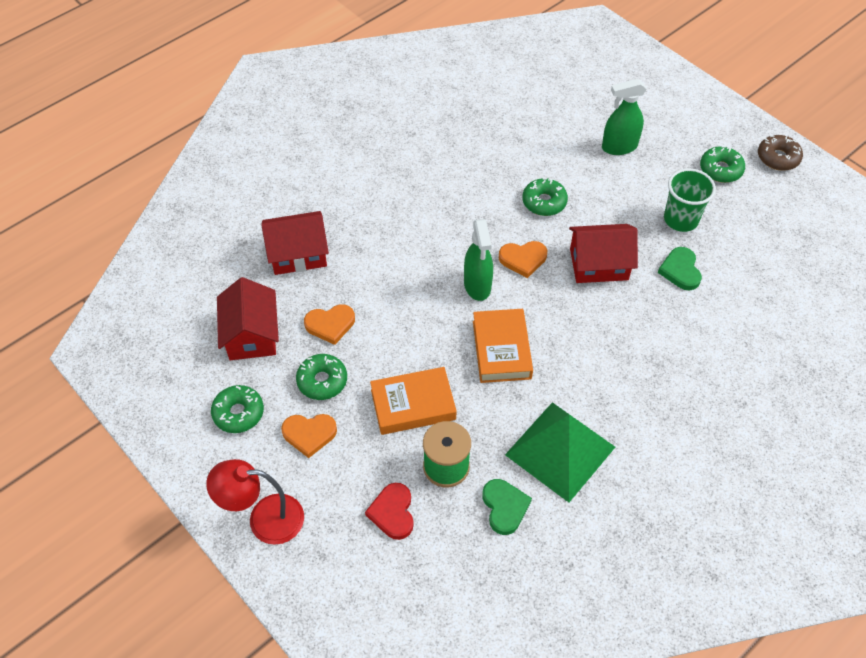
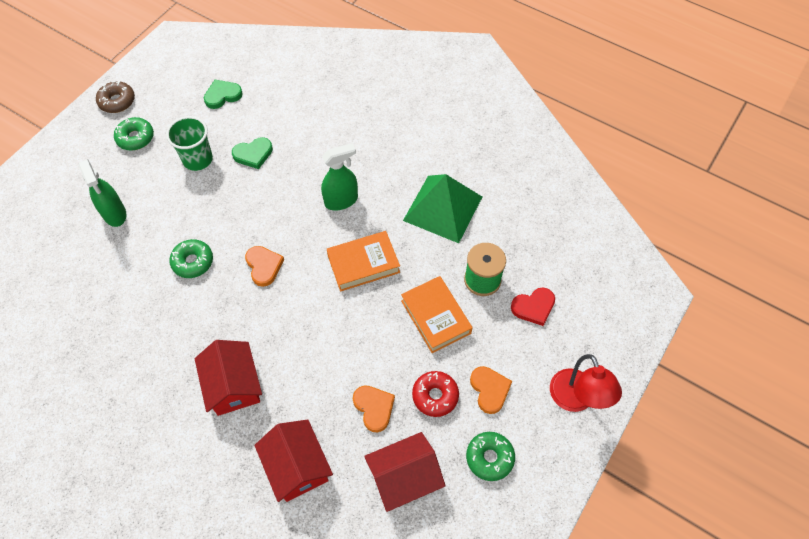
camera: 105 degrees left, 5 degrees up
(322, 381) = (435, 396): green donut -> red donut
(477, 285) = (301, 296): green spray bottle -> green spray bottle (341, 200)
(504, 507) = (501, 235): green heart -> green heart (222, 95)
(599, 264) = (258, 210): red house -> red house (233, 385)

